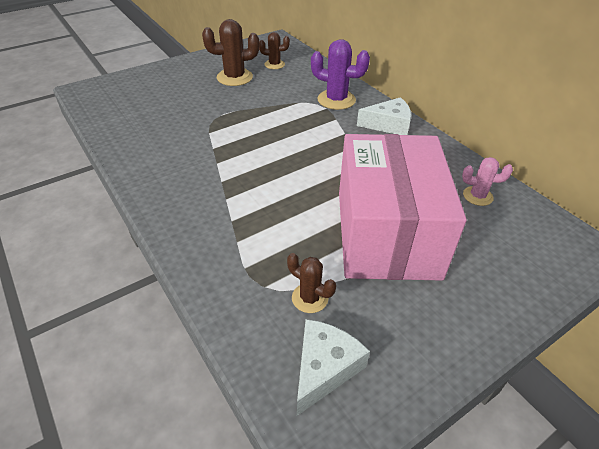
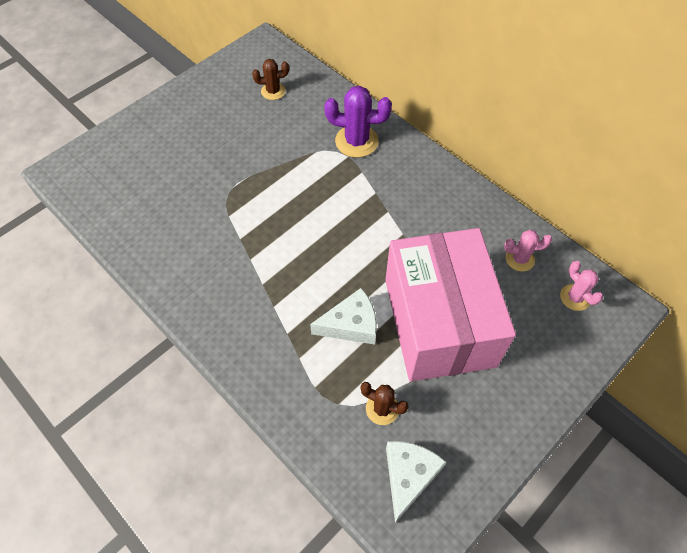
camera: 10 degrees left, 15 degrees up
(234, 77) = (232, 121): brown cactus -> none
(388, 125) = (419, 172): white cheese -> white cheese (351, 324)
(535, 234) = (575, 297): none -> pink cactus

